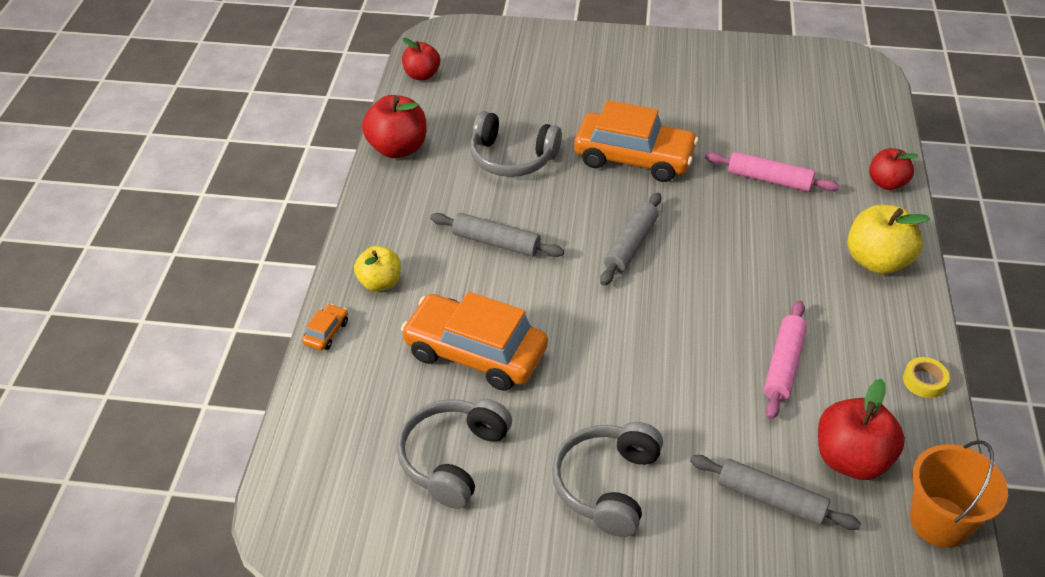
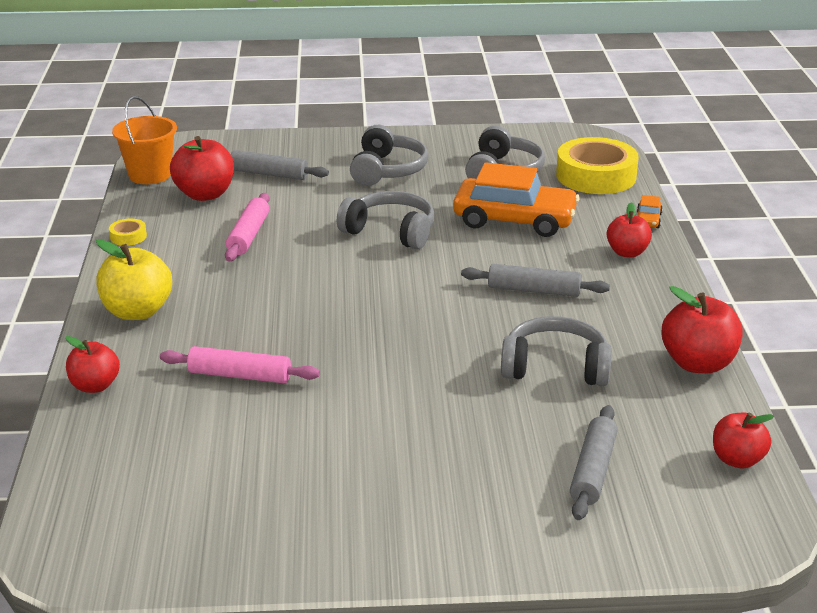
camera: 170 degrees right, 15 degrees down
(338, 430) = (596, 176): none -> yellow tape
(380, 283) = (627, 252): yellow apple -> red apple
(621, 350) = (390, 232): none -> grey headphones
(631, 245) = (395, 301): grey rolling pin -> grey rolling pin (592, 471)
(634, 158) = (407, 382): orange car -> none

